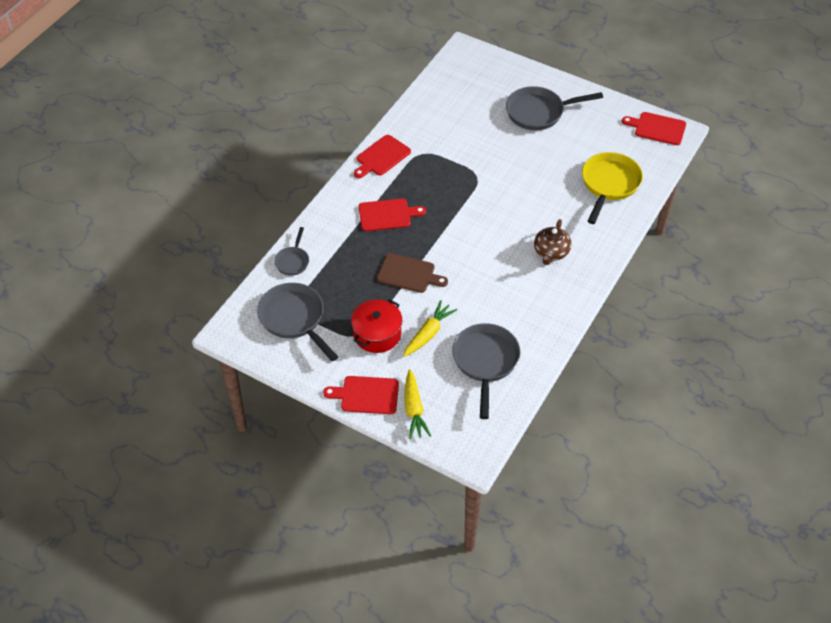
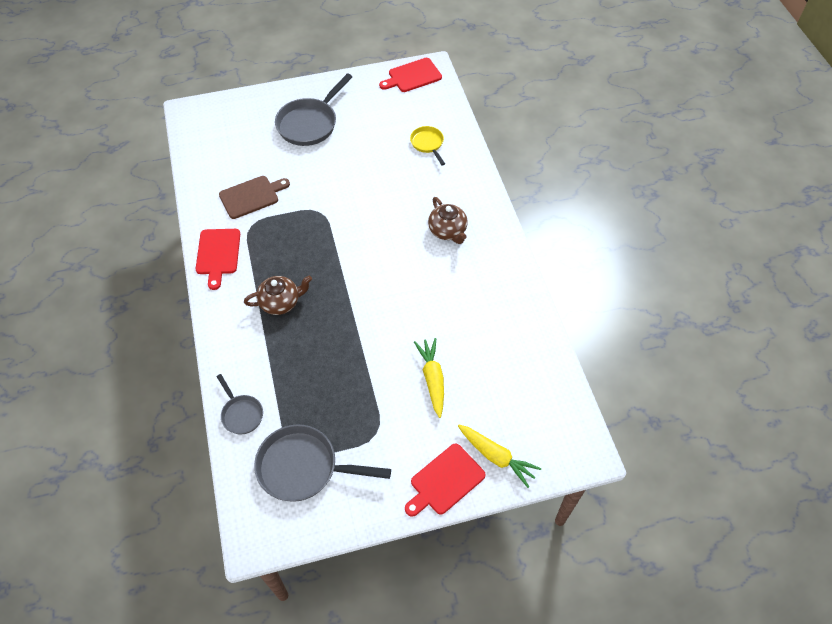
camera: 45 degrees left, 5 degrees up
(377, 334) = (391, 417): red pot -> none
(387, 215) = (281, 302): red cutting board -> brown teapot
(409, 274) = (357, 340): brown cutting board -> brown cutting board (251, 196)
(485, 362) = (503, 364): grey pan -> none
(609, 184) = (428, 144): yellow pan -> yellow pan, size x0.55

